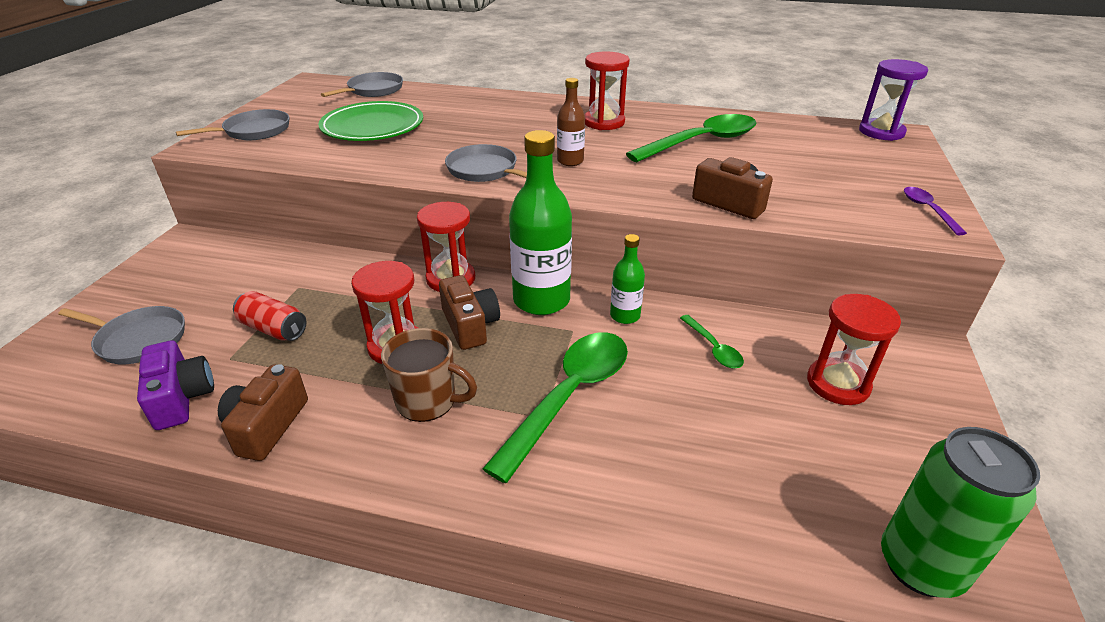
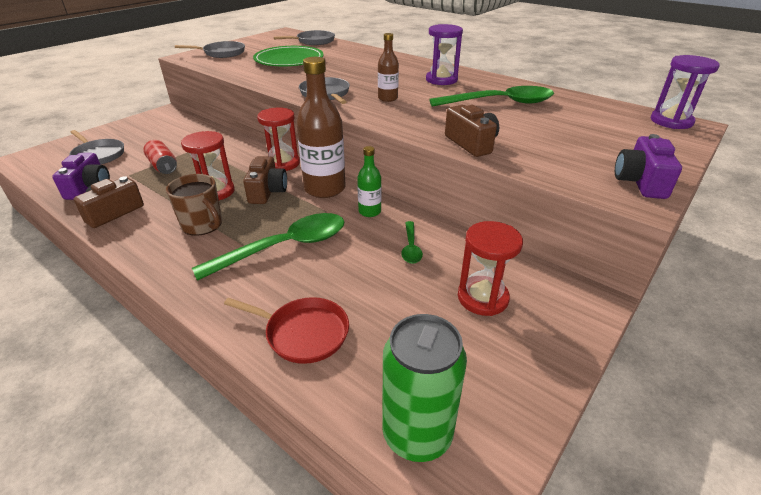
camera: 25 degrees right, 0 degrees up
(541, 300) = (325, 189): green bottle -> brown bottle
(604, 122) = (441, 80): red hourglass -> purple hourglass
(700, 500) = (303, 333): none -> red pan
(928, 210) = (640, 182): purple spoon -> purple camera

